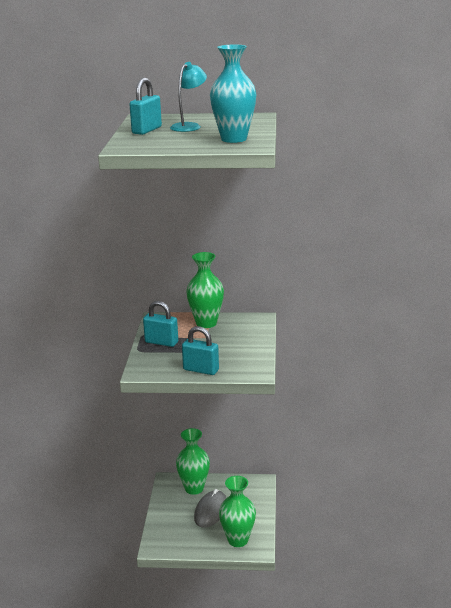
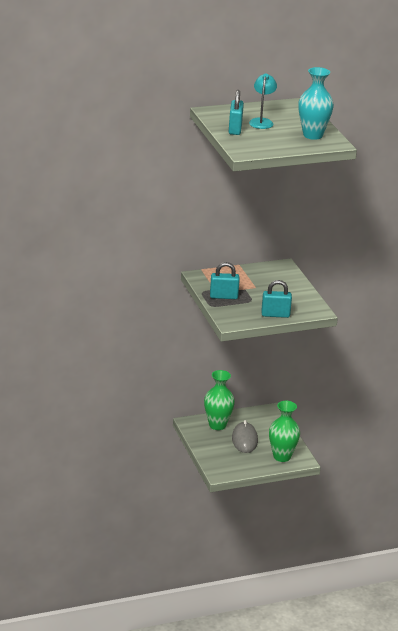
camera: 25 degrees left, 5 degrees up
(206, 323) = (244, 275): green vase -> none

